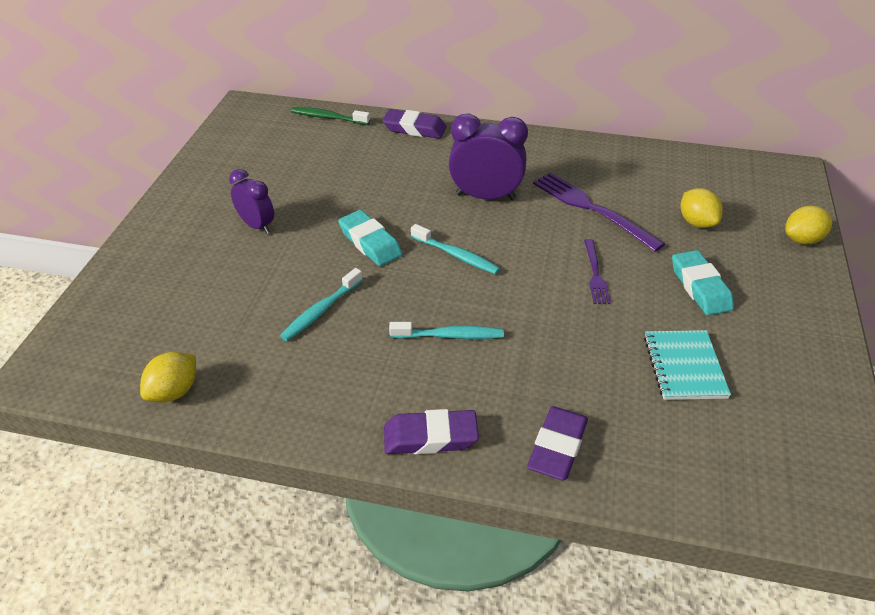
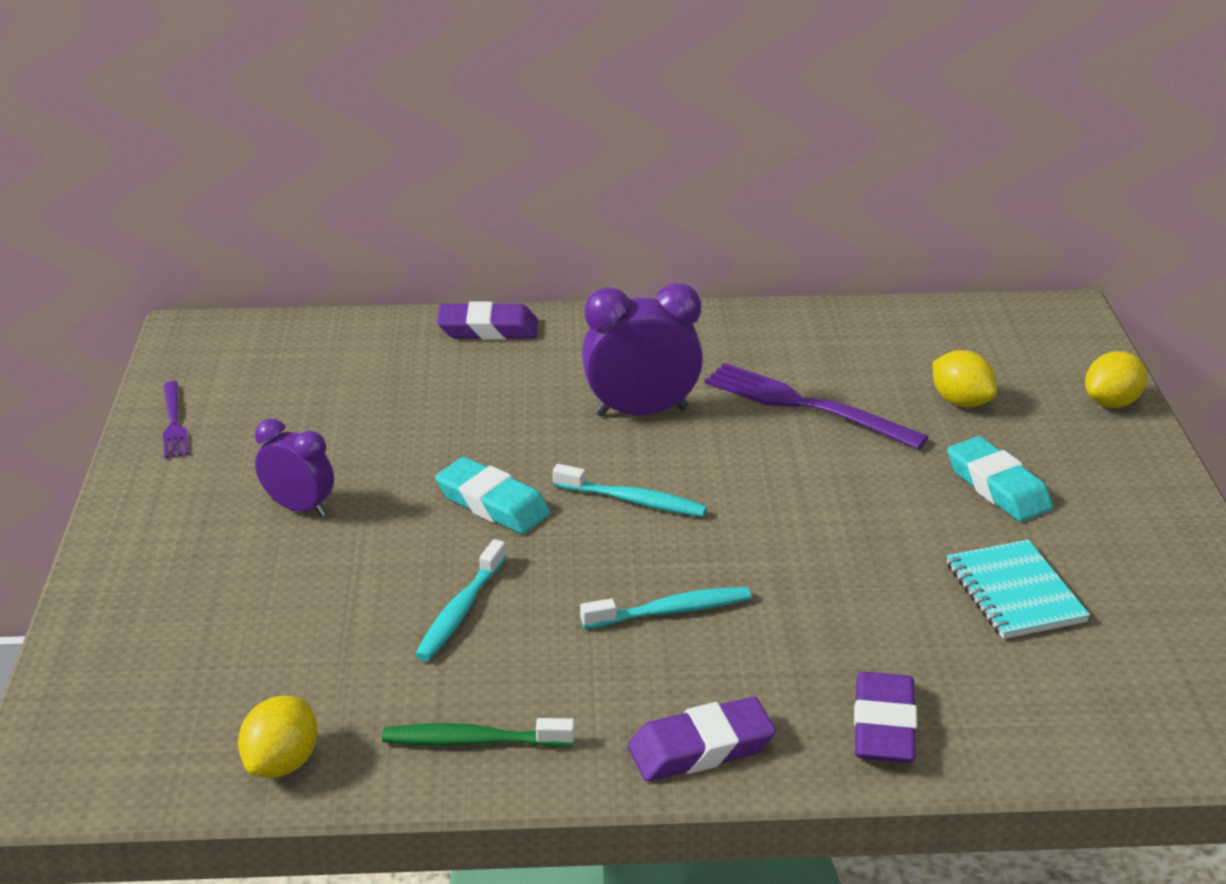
camera: 15 degrees left, 10 degrees down
(328, 117) = (340, 331): green toothbrush -> green toothbrush (472, 741)
(595, 274) = (846, 493): purple fork -> purple fork (174, 423)

